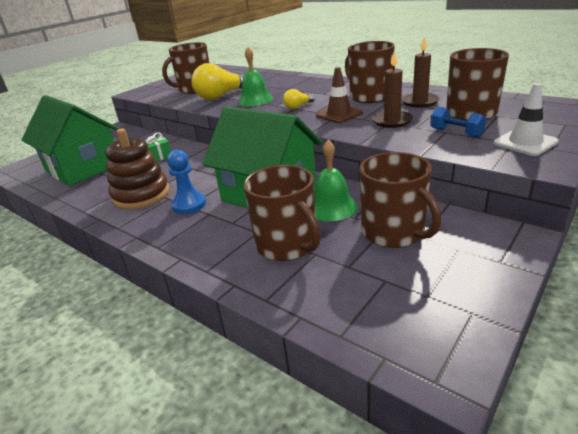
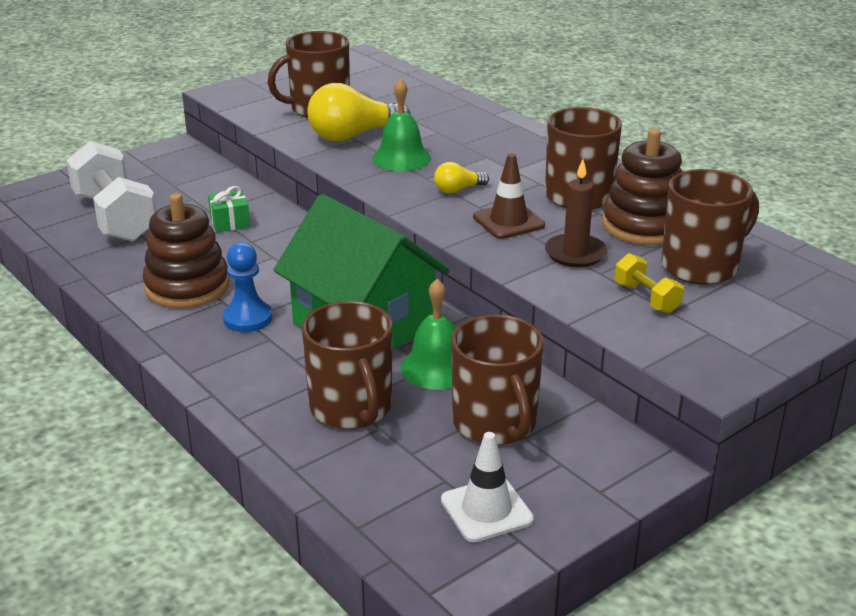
camera: 10 degrees right, 0 degrees up
(83, 167) = (115, 217): green house -> white dumbbell
(419, 102) = (644, 225): brown candle -> brown stacking toy
(456, 133) = (646, 298): blue dumbbell -> yellow dumbbell
(525, 143) = (724, 337): white traffic cone -> white traffic cone (486, 510)

